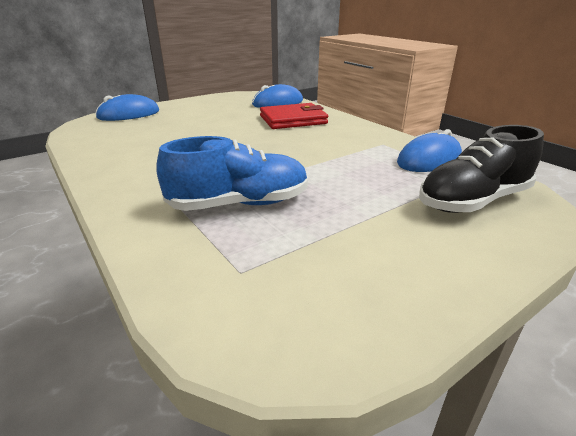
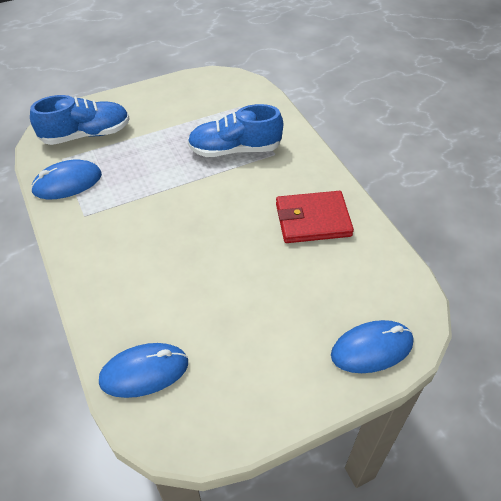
camera: 170 degrees left, 20 degrees up
(293, 120) = (147, 292): red wallet -> red wallet (313, 220)
(473, 201) = (86, 134): black shoe -> blue shoe

